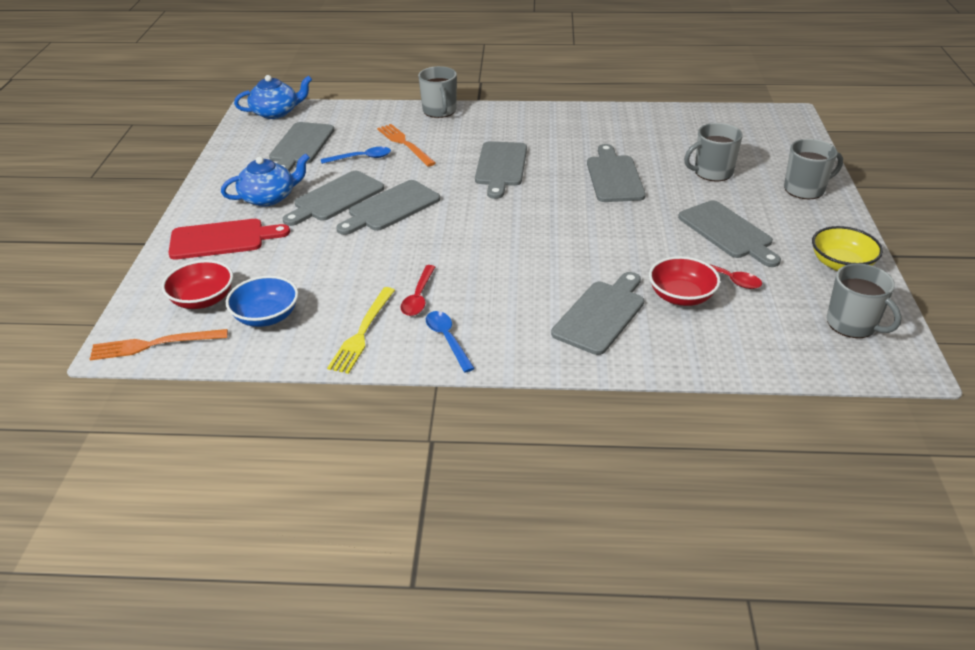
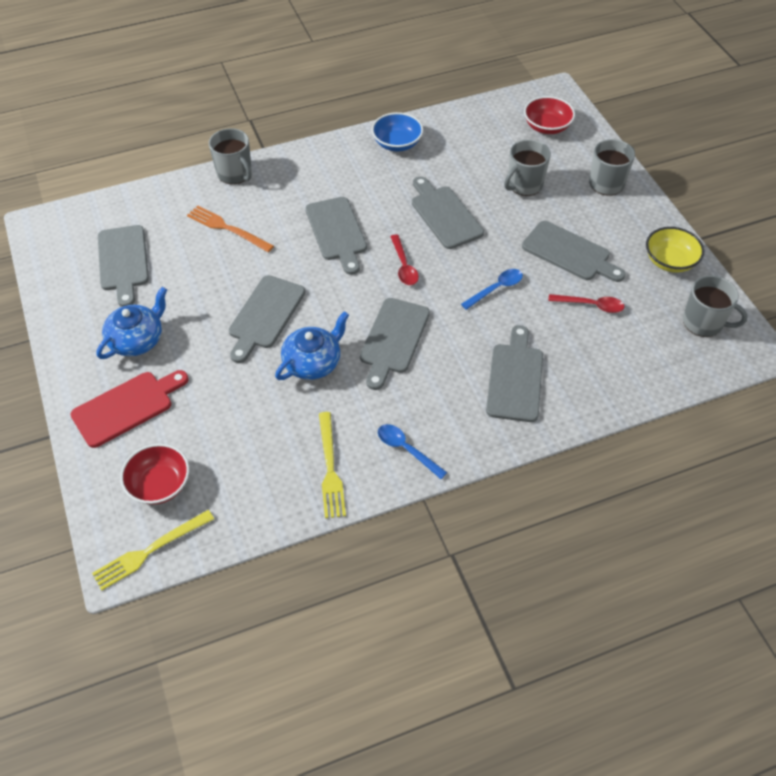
camera: 25 degrees left, 15 degrees up
(154, 344) = (150, 551): orange fork -> yellow fork
(266, 316) = (233, 482): blue bowl -> blue bowl (397, 143)
(276, 112) = (64, 222): blue teapot -> blue teapot (313, 362)
(336, 198) = (204, 320): grey cutting board -> grey cutting board (393, 339)
(362, 158) = (196, 260): blue spoon -> blue spoon (496, 288)
(418, 297) = (354, 413): red spoon -> red spoon (404, 266)
(681, 296) = (567, 337): red bowl -> red bowl (547, 127)

